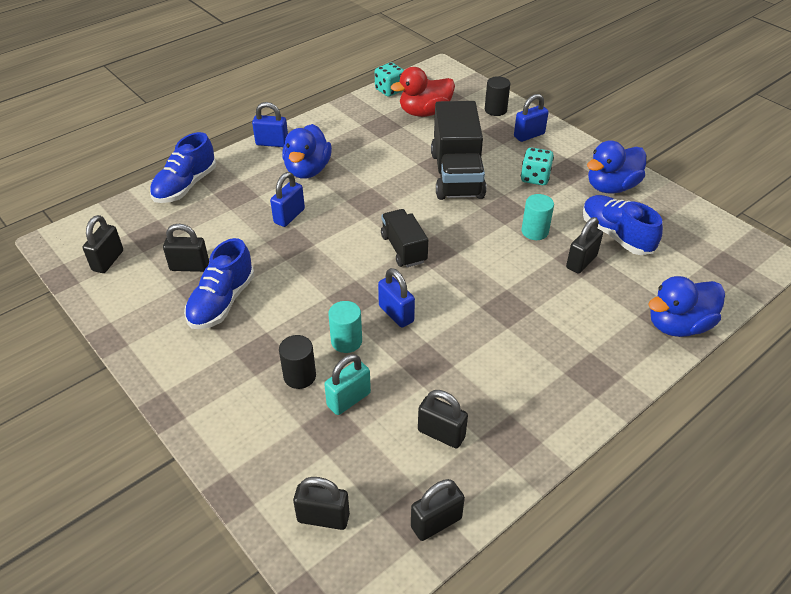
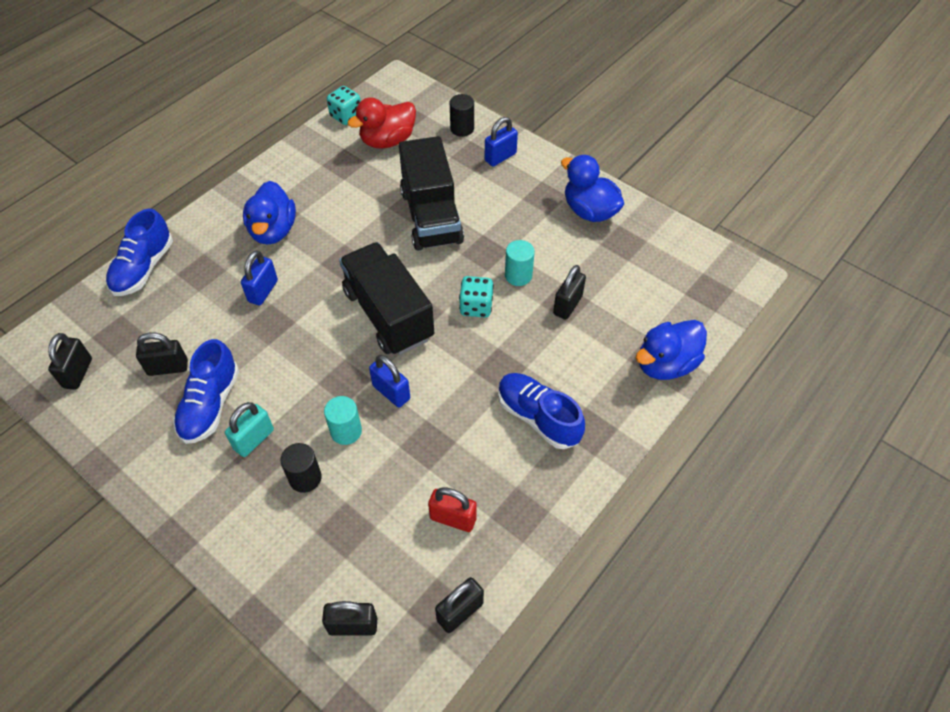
camera: 10 degrees left, 10 degrees up
(272, 143) = (228, 201): blue padlock -> none
(348, 399) = (358, 496): turquoise padlock -> turquoise padlock (254, 439)
(403, 249) = (388, 314): black truck -> black truck, size x1.74
(441, 434) = (453, 518): black padlock -> red padlock
(535, 178) = (512, 210): turquoise dice -> turquoise dice (476, 306)
(611, 187) = (589, 211): blue duck -> blue duck turned 90 degrees clockwise
(616, 235) = (599, 269): blue shoe -> blue shoe (538, 417)

